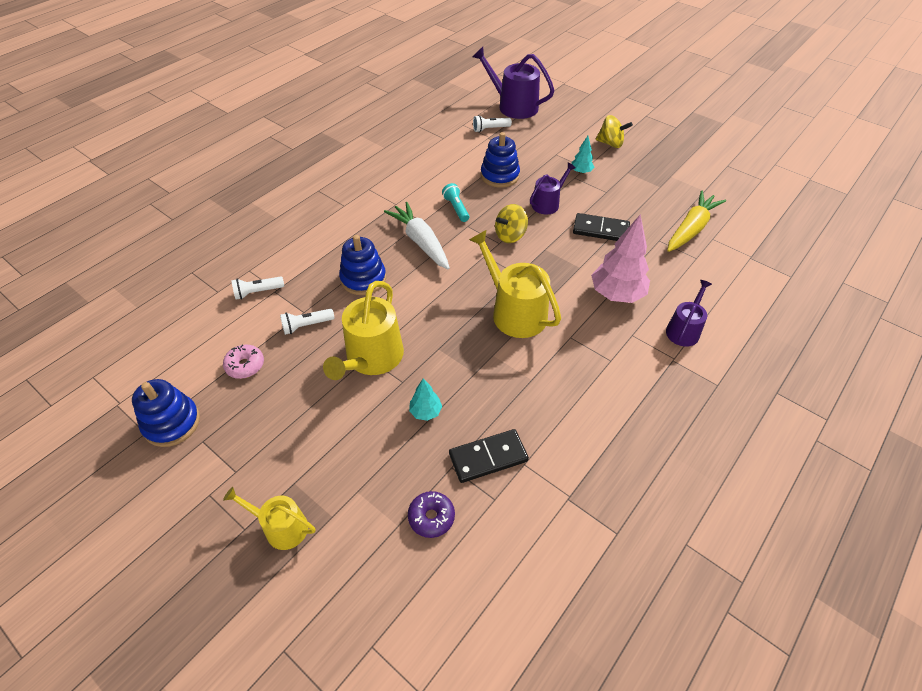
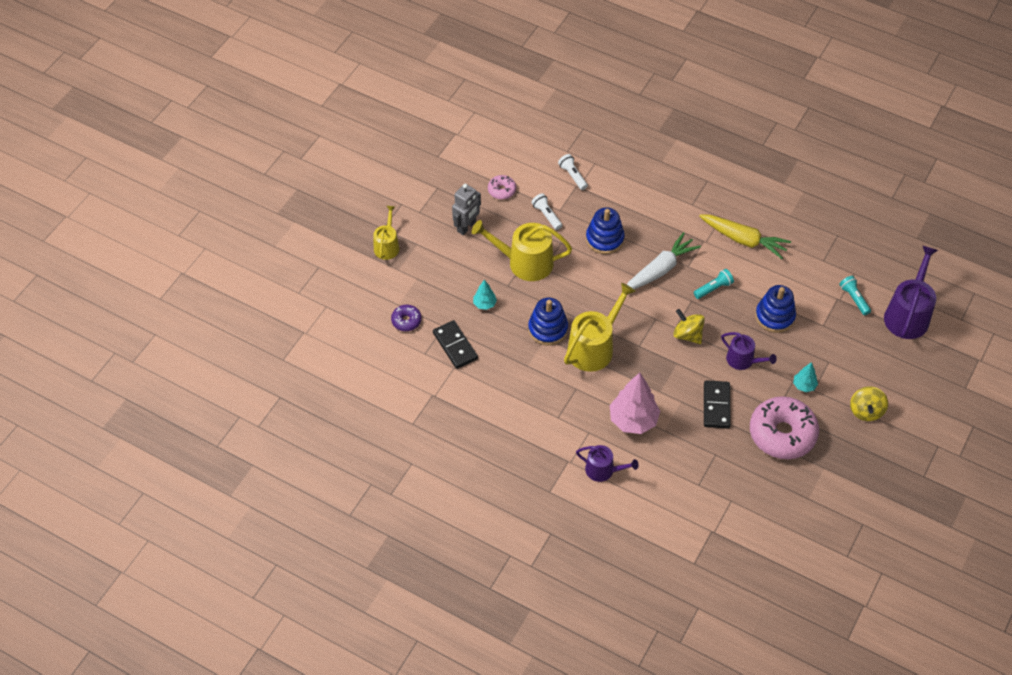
camera: 80 degrees right, 5 degrees up
(172, 423) = (447, 167): blue stacking toy -> blue stacking toy (548, 329)
(289, 414) = (466, 227): none -> grey robot
(490, 129) = (854, 298): white flashlight -> turquoise flashlight
(634, 193) = (782, 434): none -> pink donut
(691, 229) = (740, 482): yellow carrot -> yellow carrot (743, 240)

